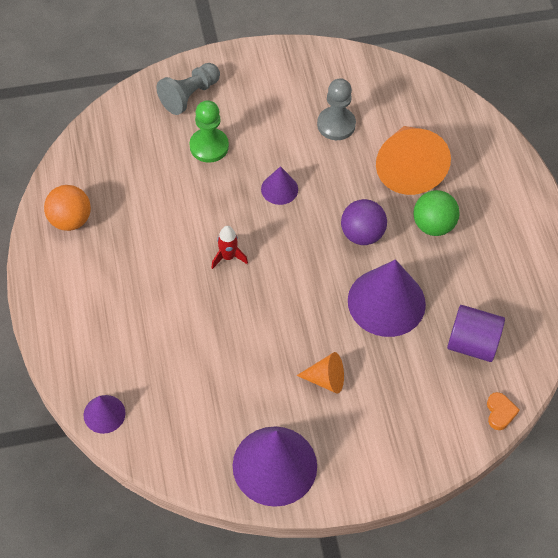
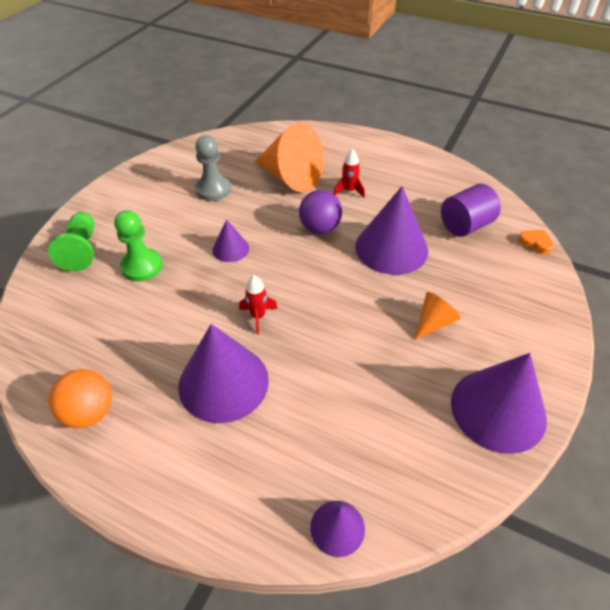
camera: 50 degrees left, 10 degrees down
(154, 277) = (223, 382): none -> purple cone
(189, 95) = (81, 250): grey pawn -> green pawn
(433, 225) = (349, 191): green ball -> red rocket

